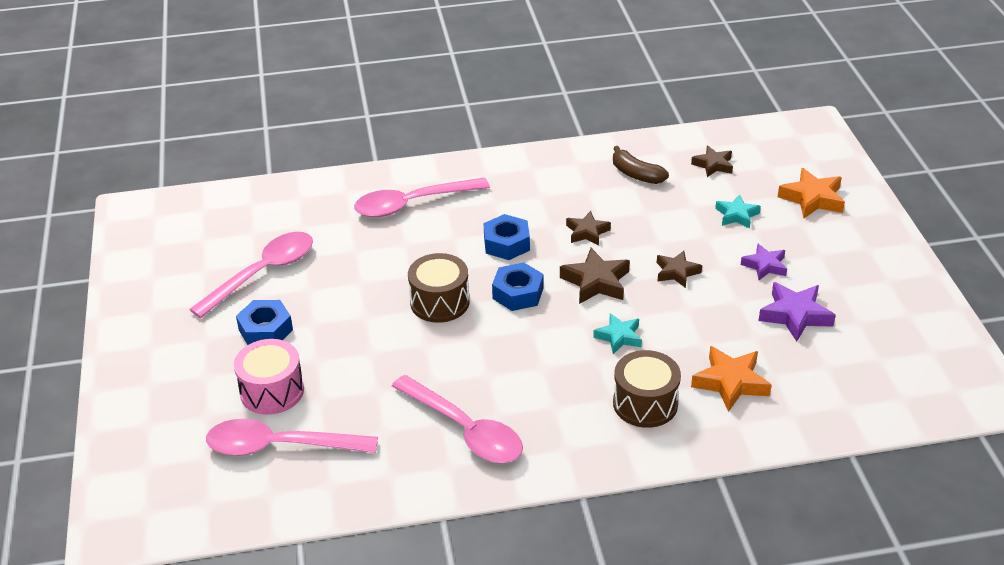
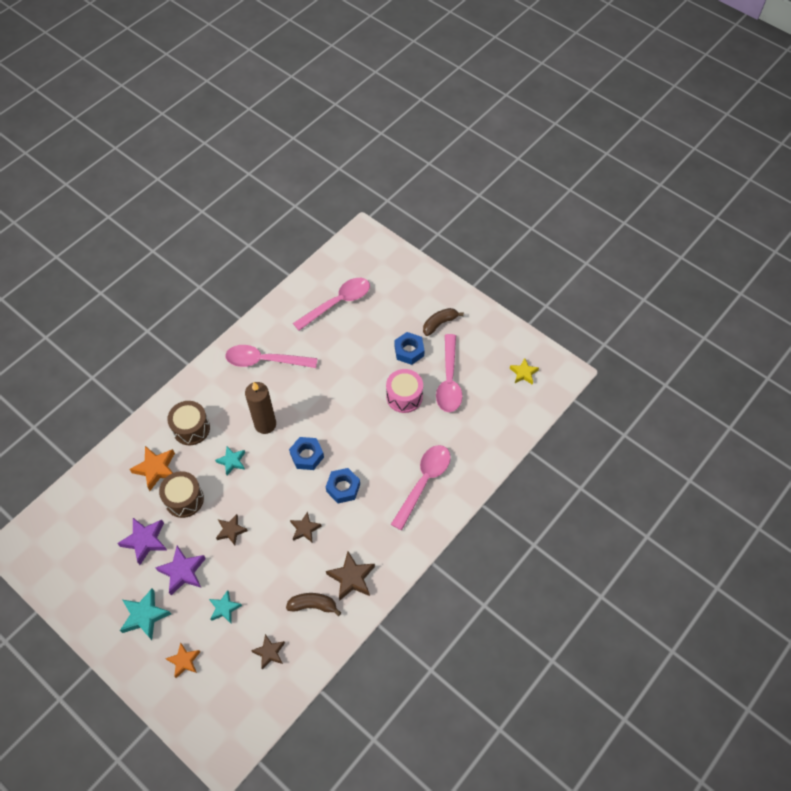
camera: 140 degrees right, 20 degrees up
(173, 234) = (523, 373): none -> yellow star
(188, 338) = (439, 324): none -> brown banana
(272, 391) = (370, 324): pink drum -> pink drum (404, 396)
(439, 302) = (342, 423): brown drum -> brown drum (184, 499)
(538, 353) = (265, 424): none -> brown candle
(596, 282) = (271, 492): brown star -> brown star (351, 578)
(765, 266) = (182, 572): purple star -> purple star, size x1.51
(812, 199) = (184, 661): orange star -> orange star, size x0.66
(837, 251) = (145, 616): none -> turquoise star

